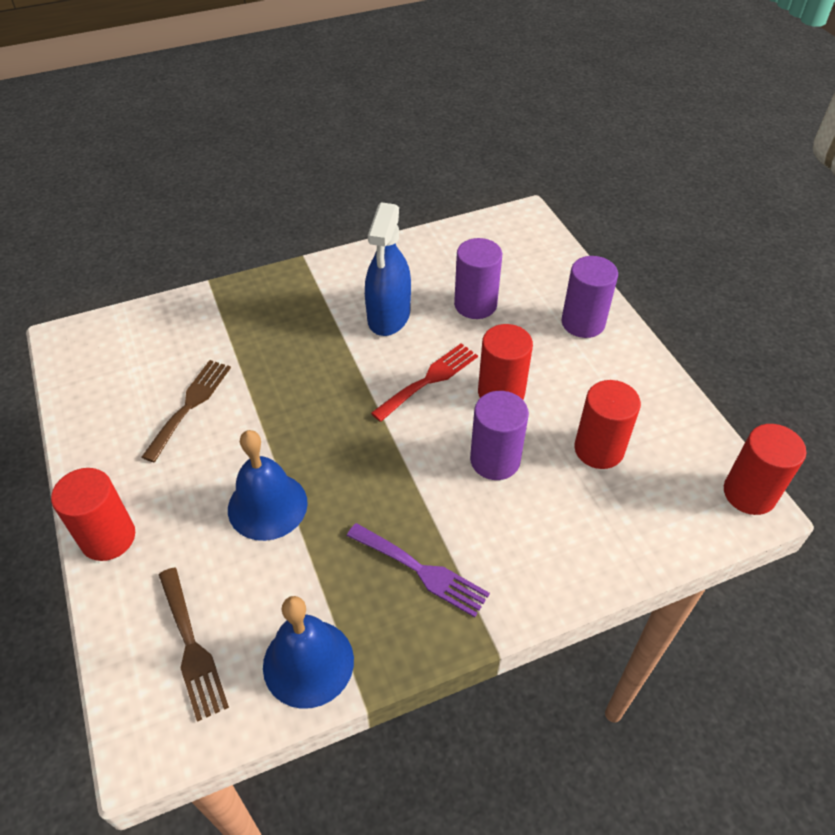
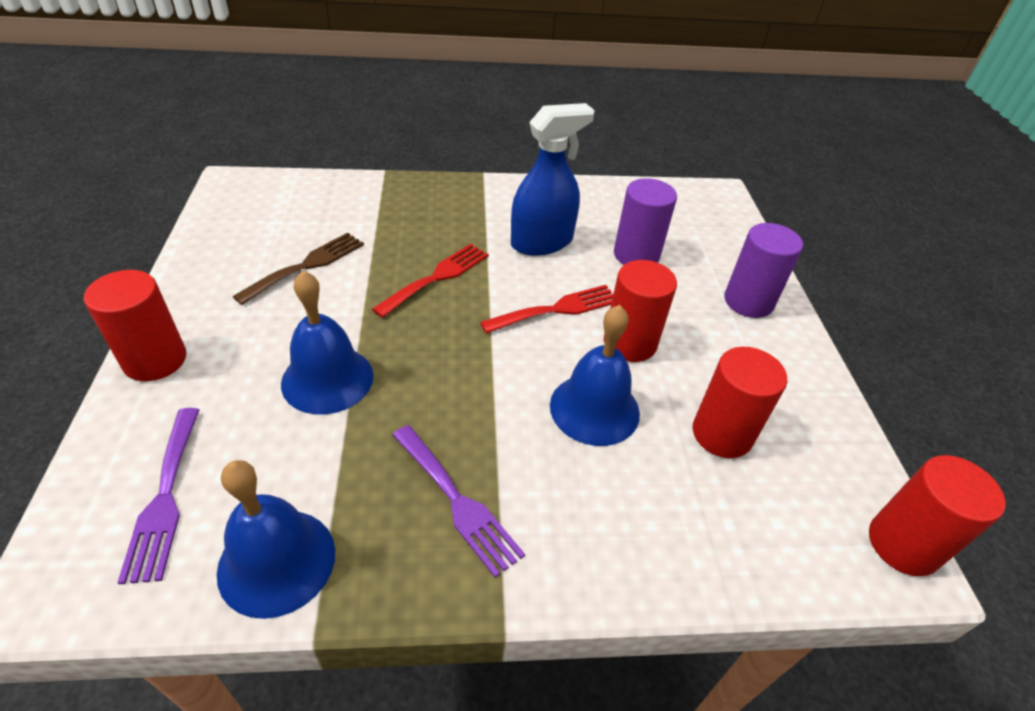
camera: 15 degrees right, 5 degrees down
(191, 647) = (164, 498): brown fork -> purple fork
(313, 380) = (437, 277): none -> red fork
(389, 316) = (542, 242): blue spray bottle -> blue spray bottle turned 150 degrees counterclockwise
(495, 460) = (594, 409): purple cylinder -> blue bell

